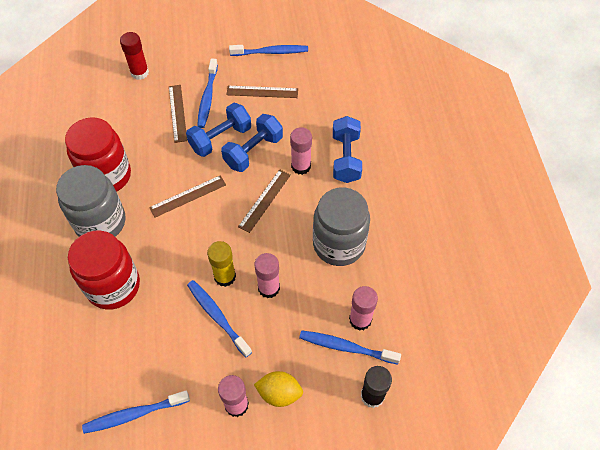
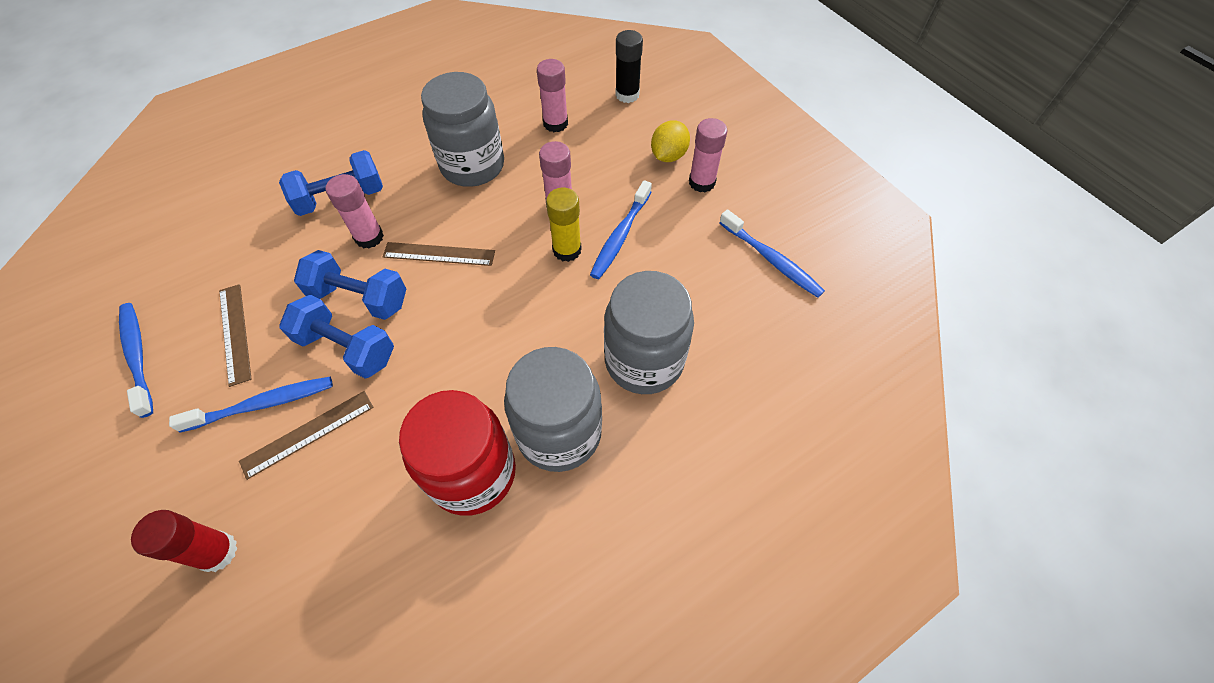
camera: 115 degrees left, 0 degrees up
(113, 286) = (644, 361): red jar -> grey jar
(188, 196) = (467, 342): brown ruler -> none
(279, 393) = (668, 156): yellow lemon -> yellow lemon turned 45 degrees clockwise
(346, 347) = (591, 124): blue toothbrush -> none

